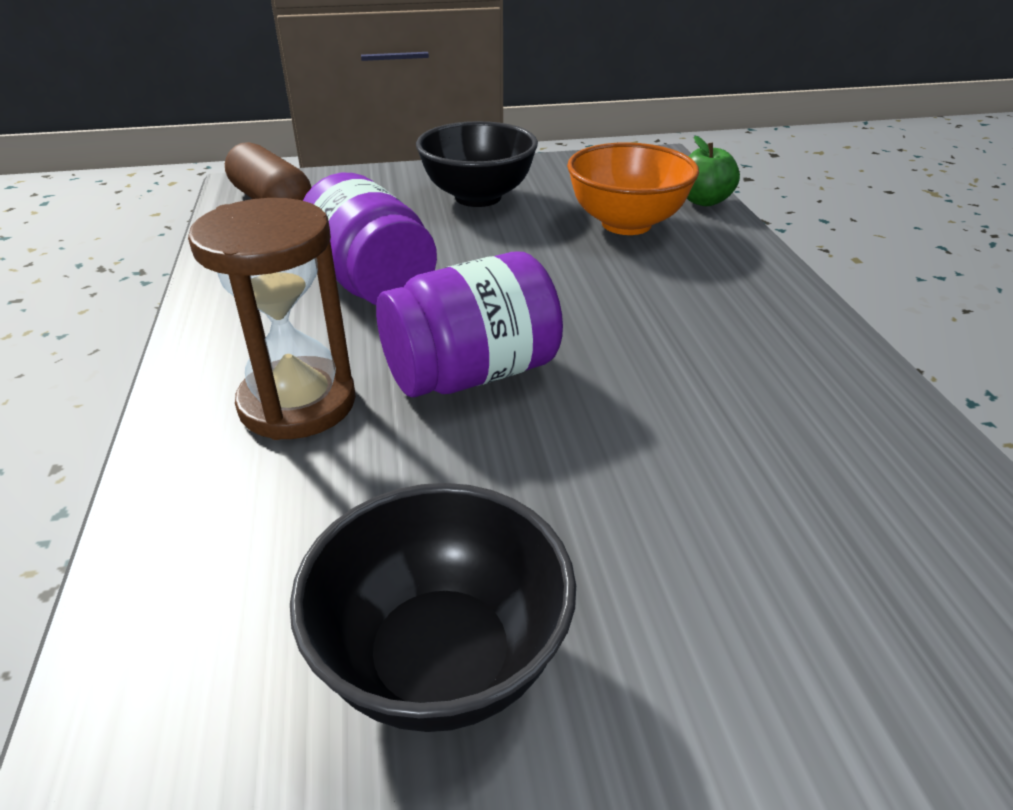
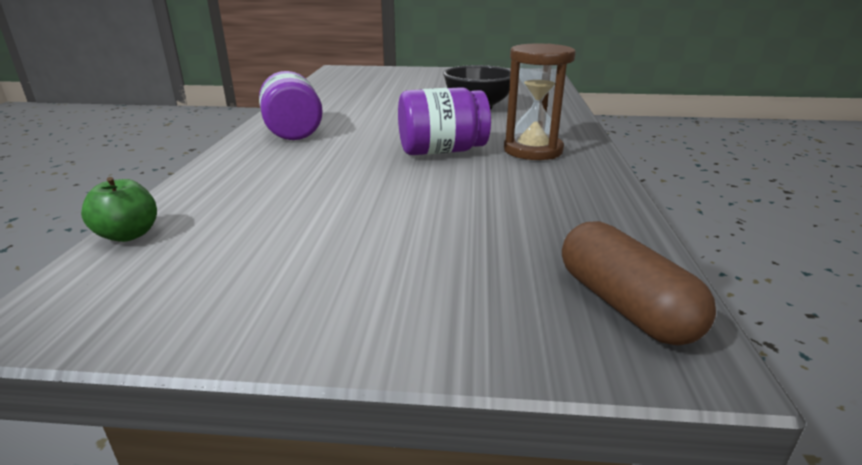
camera: 165 degrees left, 10 degrees down
(372, 284) = (493, 197): purple jar -> purple jar (293, 131)
(478, 197) = (356, 275): black bowl -> none
(626, 224) = (243, 220): orange bowl -> none

